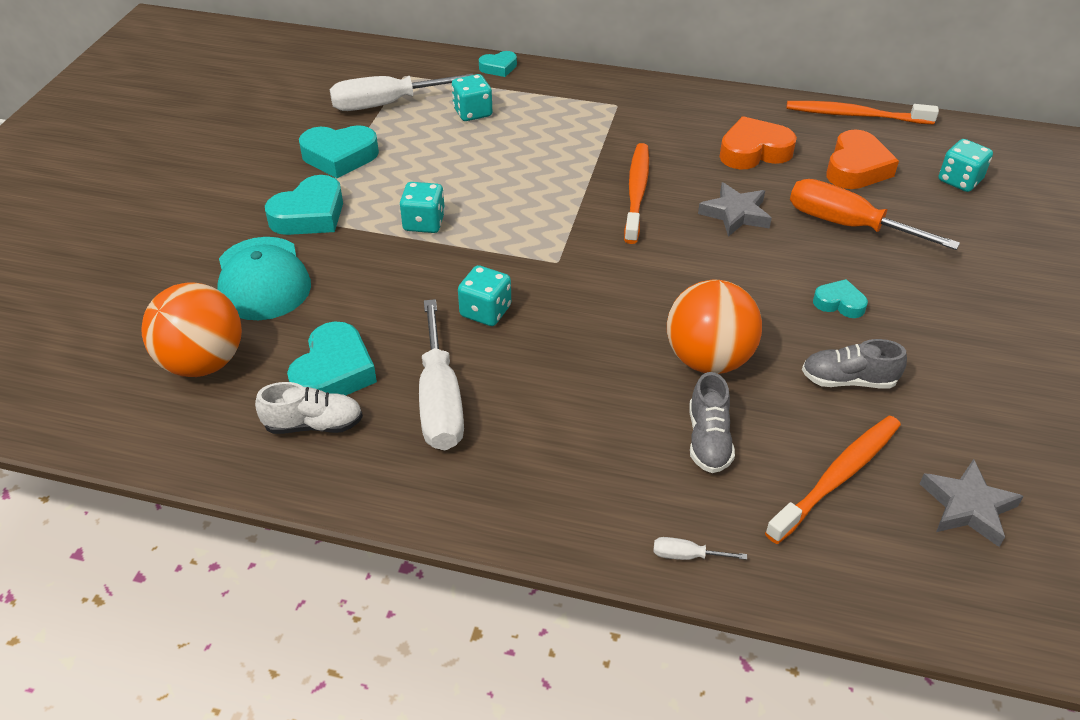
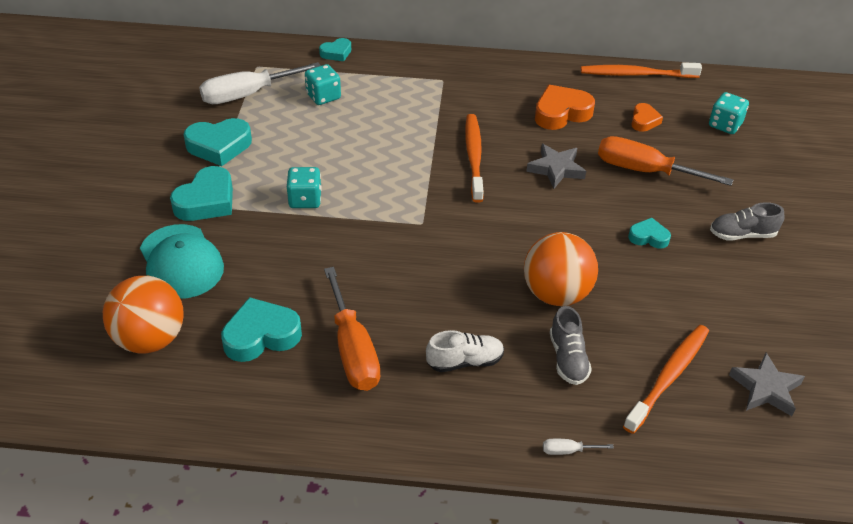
camera: 10 degrees left, 0 degrees up
(314, 425) = (256, 381): white shoe -> white shoe (465, 361)
(334, 372) = (261, 336): turquoise heart -> turquoise heart turned 120 degrees counterclockwise
(440, 401) = (353, 350): white screwdriver -> orange screwdriver
(485, 311) = (373, 272): turquoise dice -> none
(848, 380) = (665, 299): grey shoe -> grey shoe (742, 234)
(856, 168) = (644, 121): orange heart -> orange heart, size x0.57

